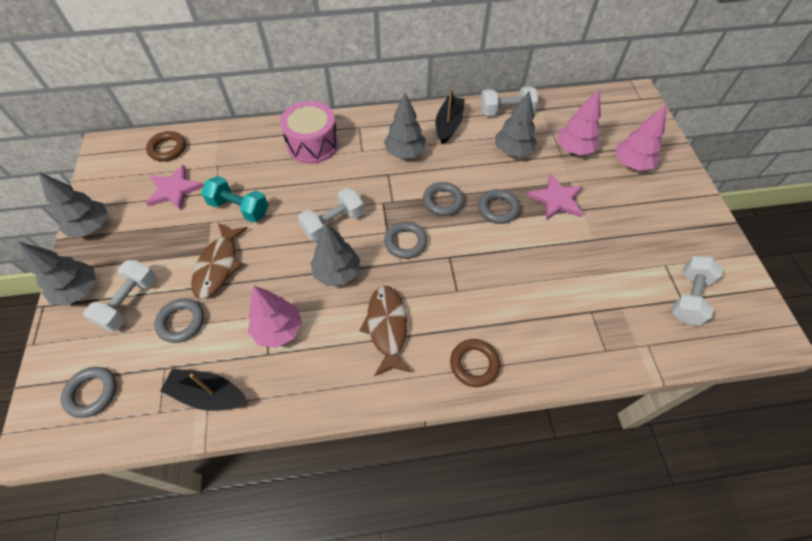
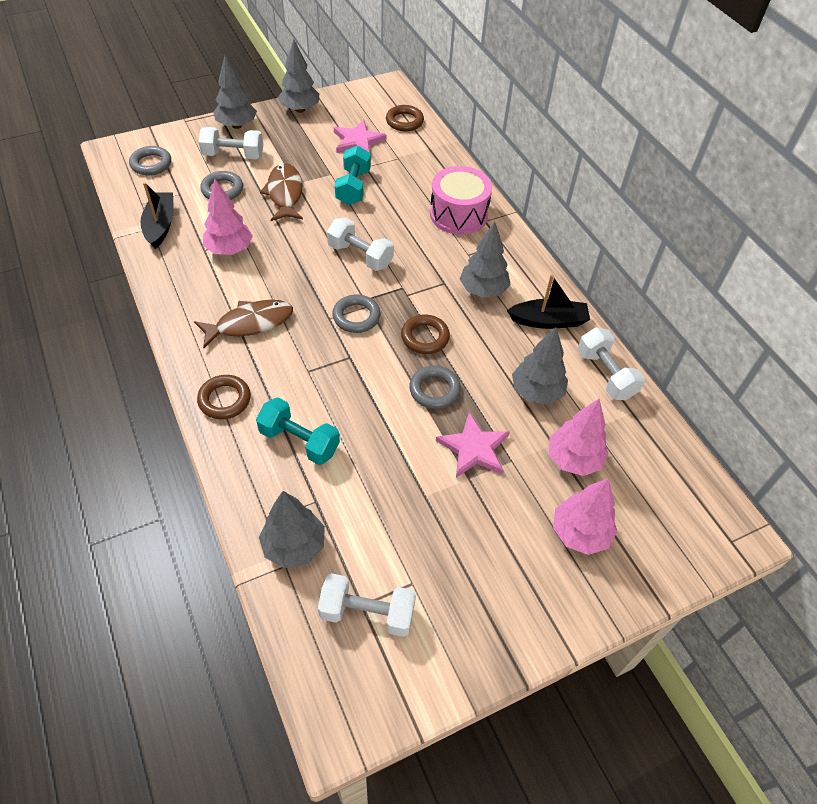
camera: 70 degrees right, 5 degrees down
(218, 265) = (285, 193): brown fish -> brown fish turned 90 degrees clockwise
(337, 272) = (302, 273): grey tree -> grey tree (294, 546)
(443, 201) = (425, 337): grey ring -> brown ring
(531, 312) = (299, 441): none -> turquoise dumbbell

